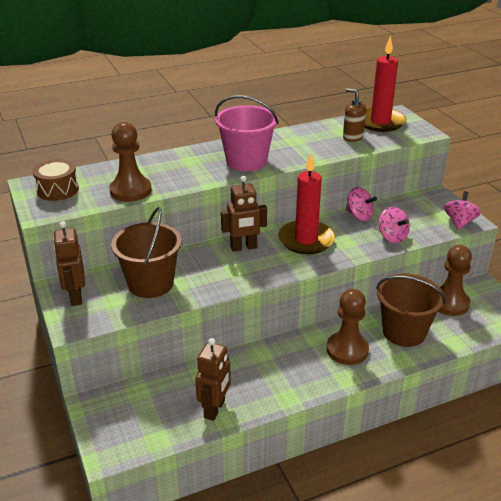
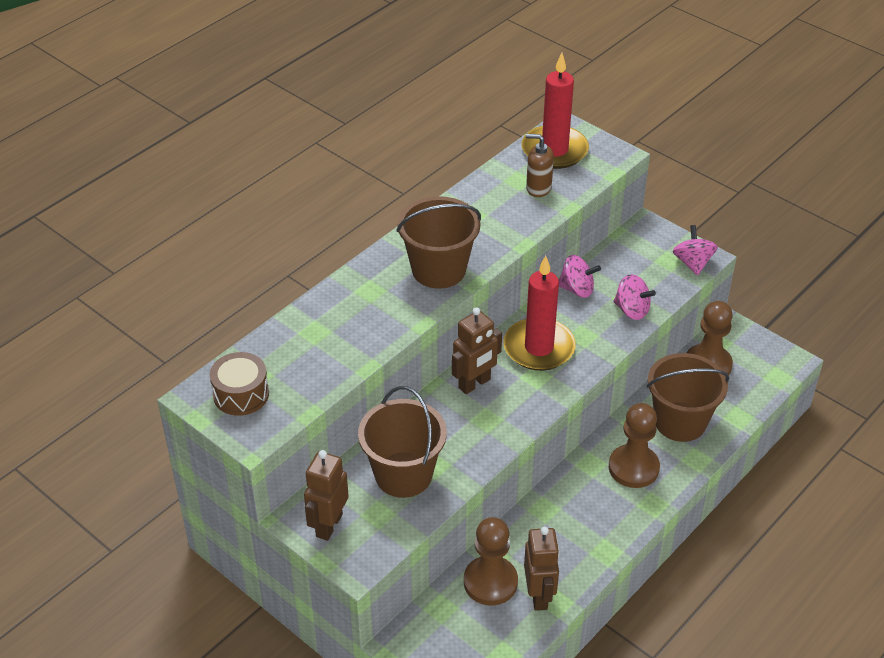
camera: 25 degrees left, 10 degrees up
(75, 297) = (328, 525): brown robot -> brown robot turned 60 degrees clockwise
(130, 191) = (334, 365): brown pawn -> brown pawn (490, 582)
(246, 161) = (438, 270): pink bucket -> brown bucket

